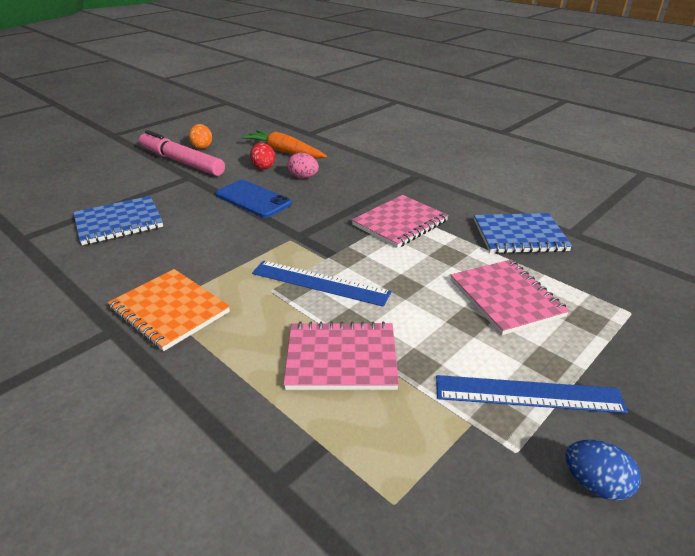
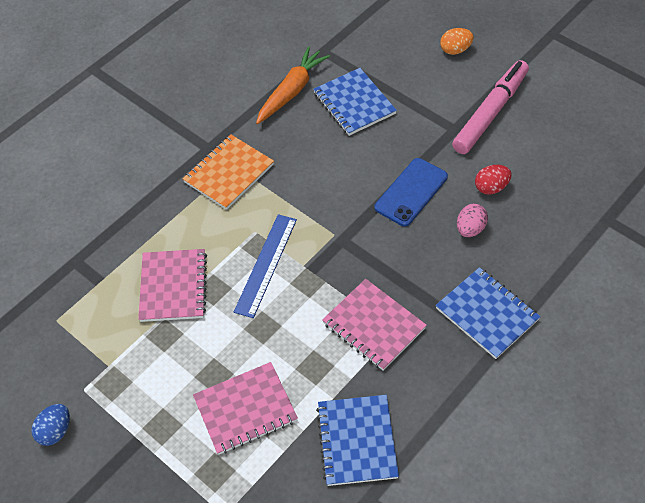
camera: 90 degrees right, 20 degrees up
(202, 147) = (536, 120): orange egg -> orange egg (455, 50)
(284, 152) = (538, 201): orange carrot -> orange carrot (291, 91)
(388, 176) = (487, 314): none -> blue notebook
(528, 394) = (131, 406): blue ruler -> none

